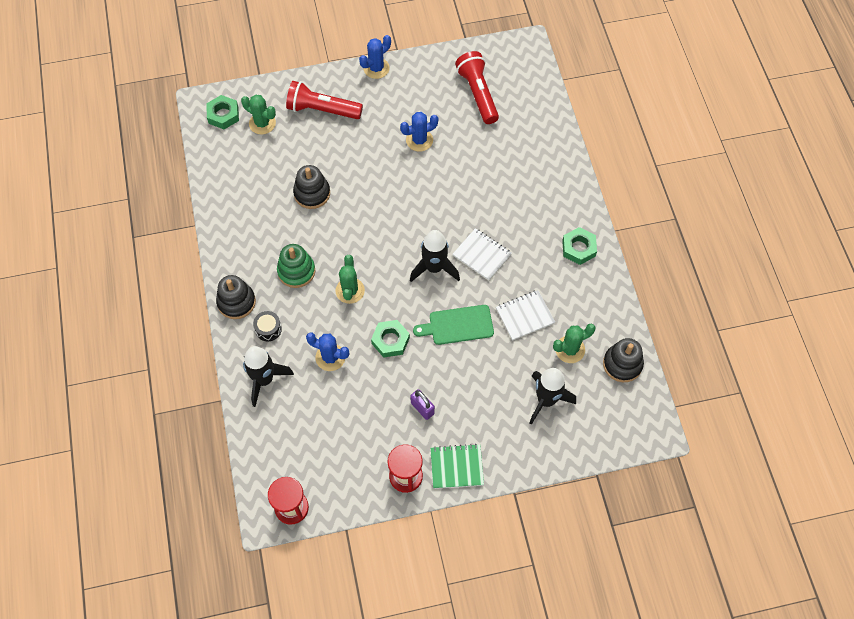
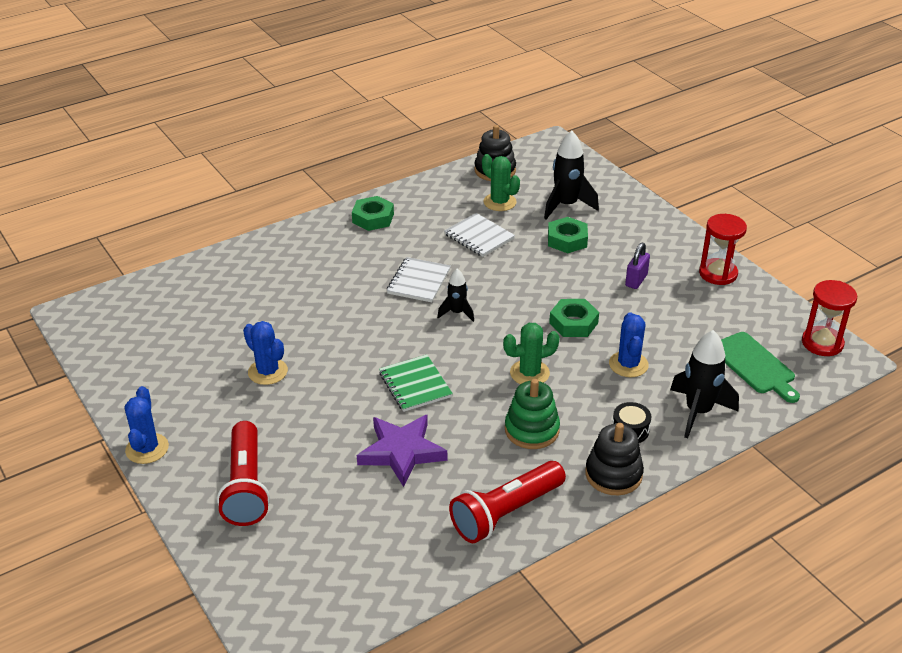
camera: 110 degrees left, 25 degrees down
(223, 115) = (296, 608): green nut -> green nut (567, 240)
(262, 123) = (296, 550): green cactus -> none
(312, 193) = (401, 452): black stacking toy -> purple star
(376, 68) = (147, 449): blue cactus -> blue cactus turned 60 degrees clockwise
(434, 268) = (457, 313): black rocket -> black rocket, size x0.58
(456, 467) = (680, 244): green notebook -> green notebook (415, 385)
(458, 325) = (520, 279): green cutting board -> green cutting board (754, 365)
(478, 94) = (169, 338): red flashlight -> red flashlight (506, 513)

